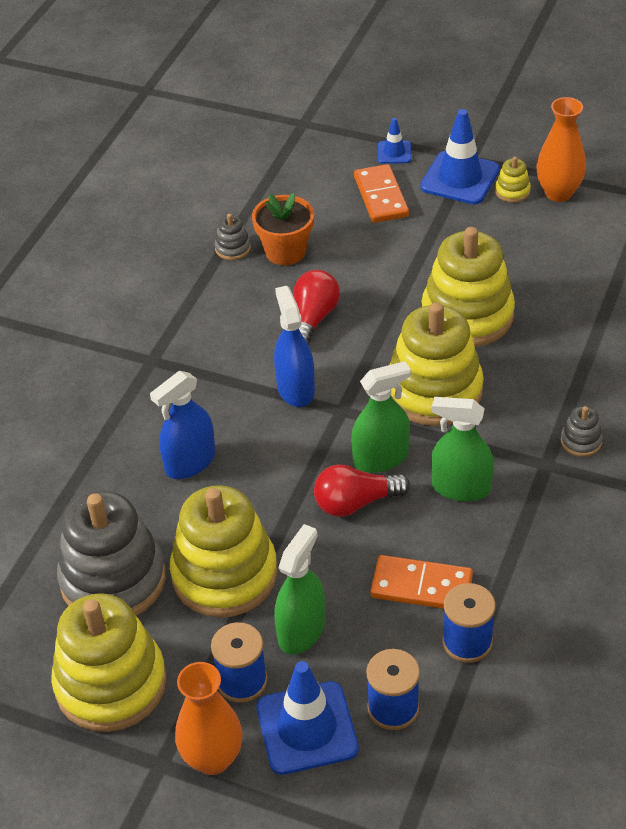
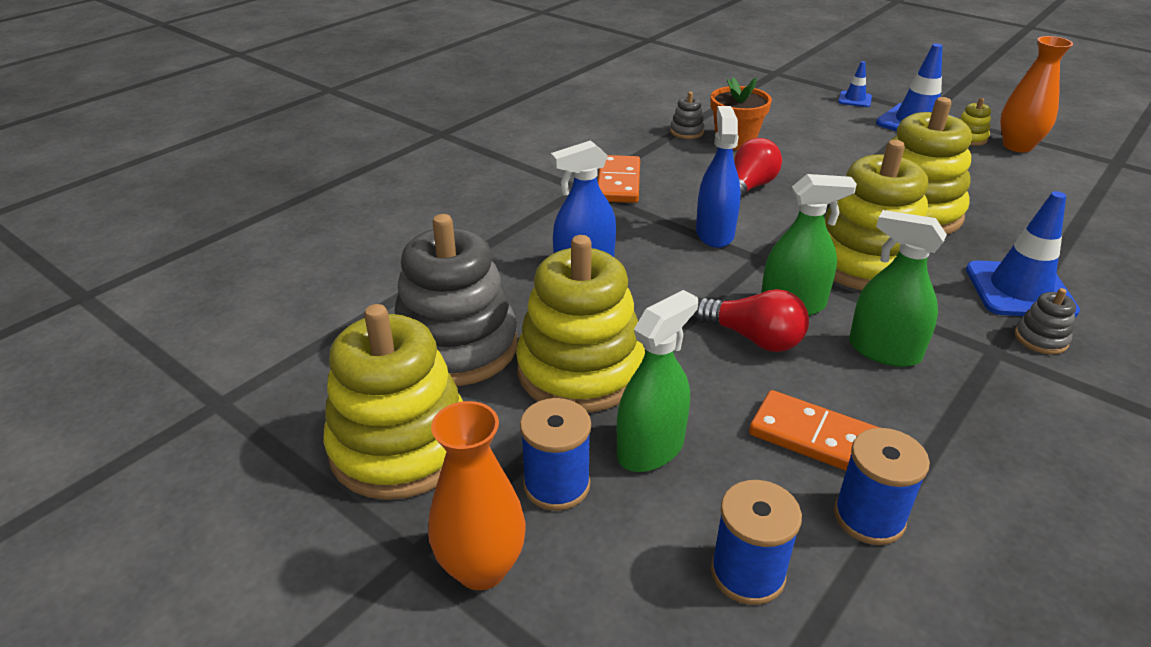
camera: 15 degrees right, 10 degrees down
(307, 728) = (620, 565): blue traffic cone -> blue traffic cone (1019, 290)
(356, 503) = (754, 338): red light bulb -> red light bulb turned 150 degrees counterclockwise
(380, 197) = (836, 122): orange domino -> orange domino (618, 183)

